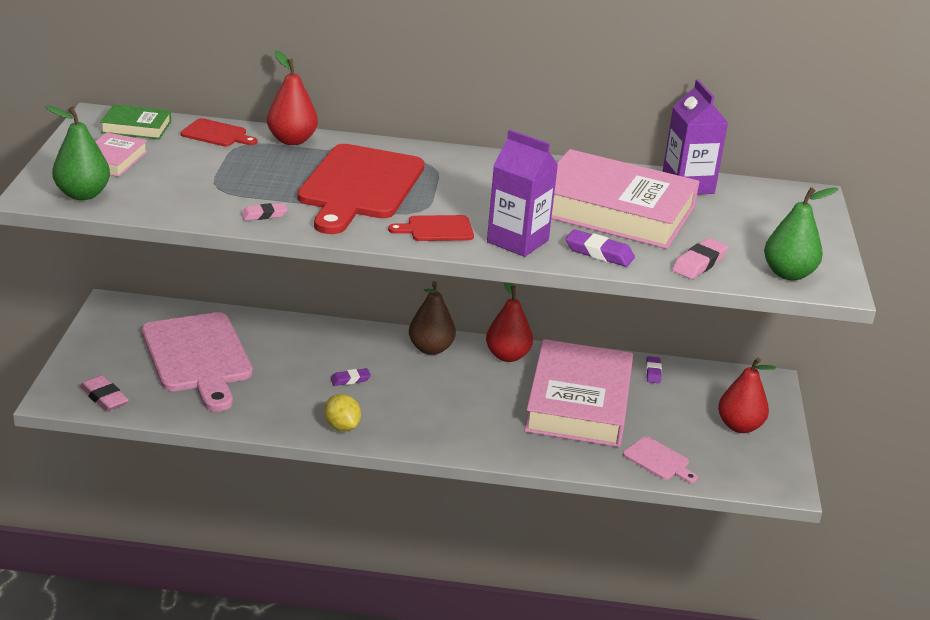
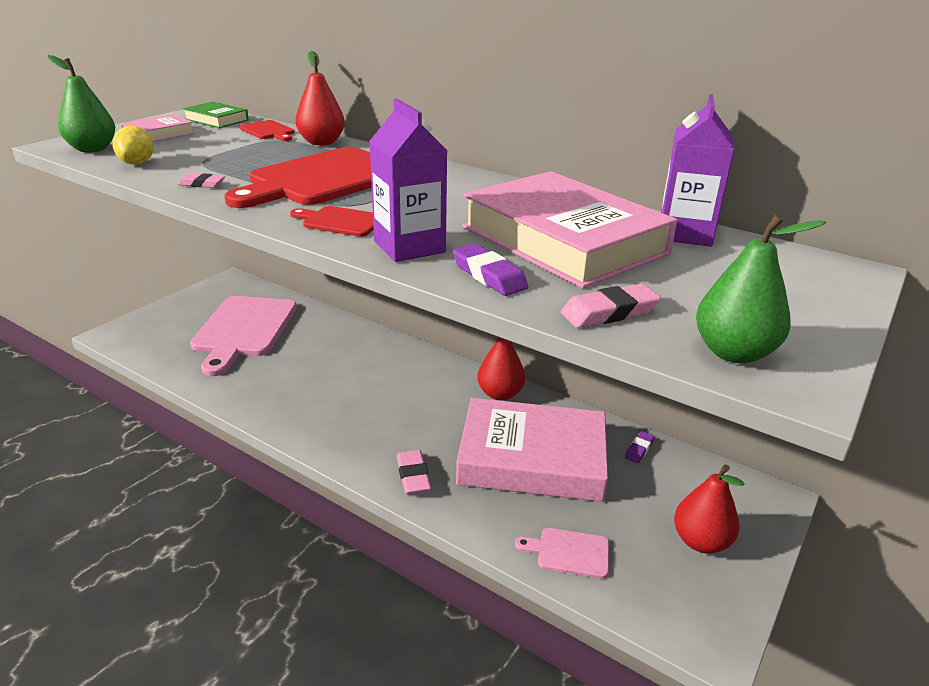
camera: 30 degrees right, 0 degrees up
(104, 397) = (142, 342): pink eraser -> pink eraser (413, 476)
(342, 426) = (288, 417): yellow lemon -> yellow lemon (137, 163)
(350, 380) = (339, 378): purple eraser -> none
(430, 349) = (435, 370): brown pear -> none
(578, 402) = (532, 458): pink book -> pink book turned 60 degrees clockwise
(658, 460) = (569, 552): pink cutting board -> pink cutting board turned 120 degrees clockwise

